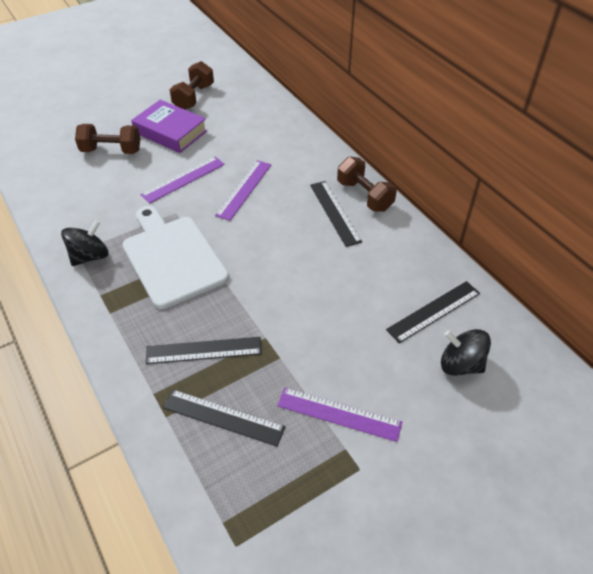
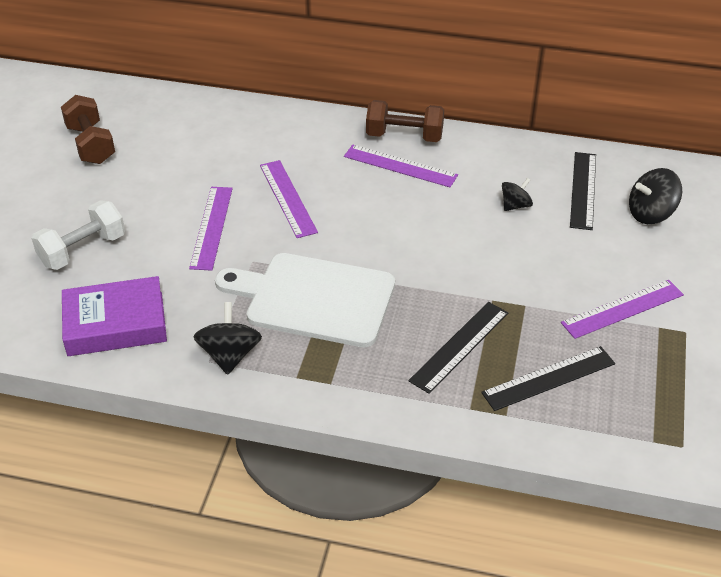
camera: 45 degrees left, 5 degrees down
(111, 150) = (83, 250): brown dumbbell -> white dumbbell
(170, 132) = (122, 193): purple book -> purple book (115, 324)
(334, 212) = (400, 166): black ruler -> purple ruler
(370, 288) = (515, 205): none -> black spinning top

